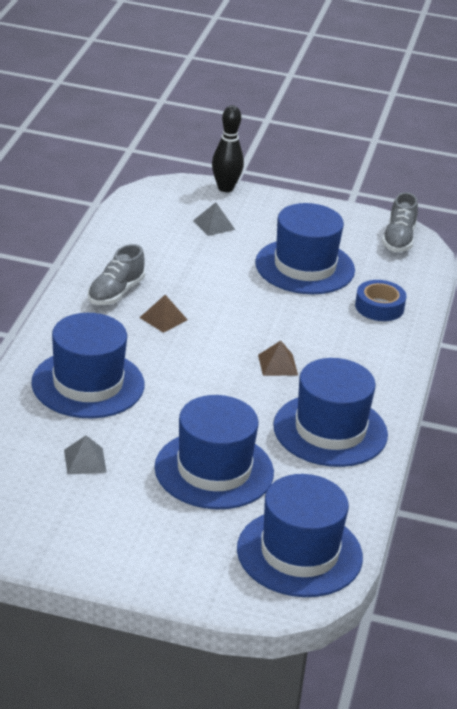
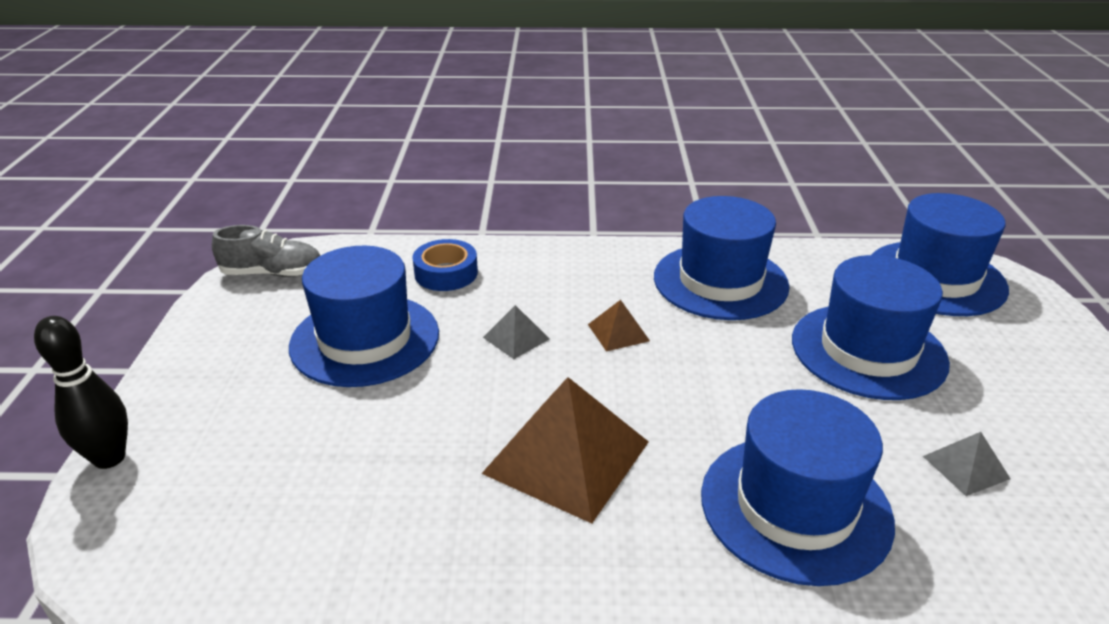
camera: 100 degrees left, 0 degrees up
(115, 293) = (515, 534): grey shoe -> none
(163, 318) = (566, 457): brown pyramid -> brown pyramid, size x2.16
(214, 225) = (250, 450): grey pyramid -> grey pyramid (516, 338)

